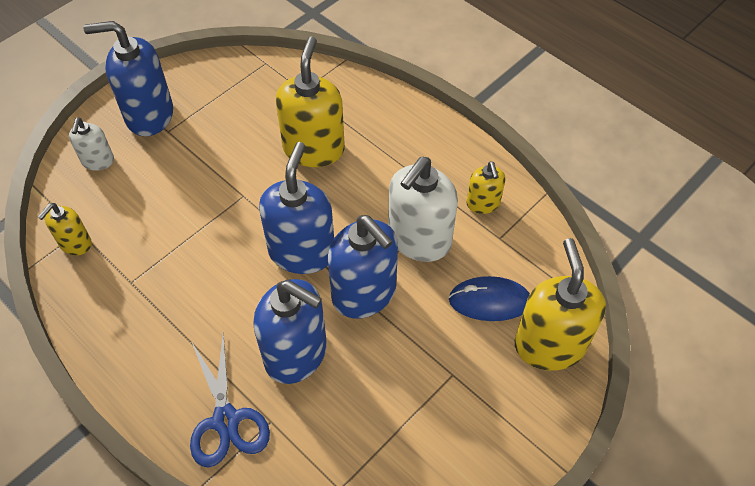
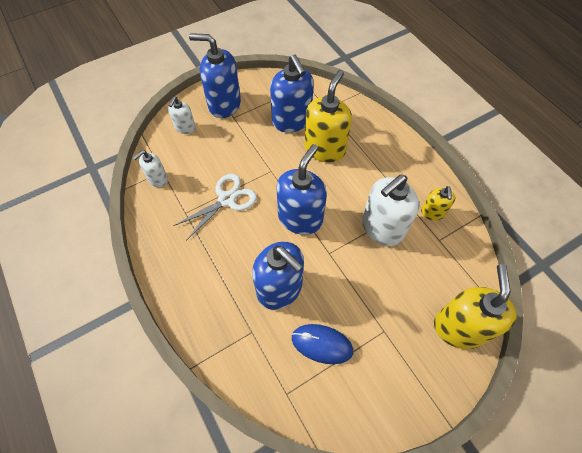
camera: 15 degrees right, 5 degrees up
(75, 244) = (157, 179): yellow soap dispenser -> white soap dispenser
(188, 250) = (226, 199): none -> white scissors
(226, 420) = (222, 323): blue scissors -> none
(364, 293) = (336, 257): blue soap dispenser -> blue soap dispenser (292, 121)
(489, 301) = (422, 284): blue mouse -> blue mouse (322, 344)

